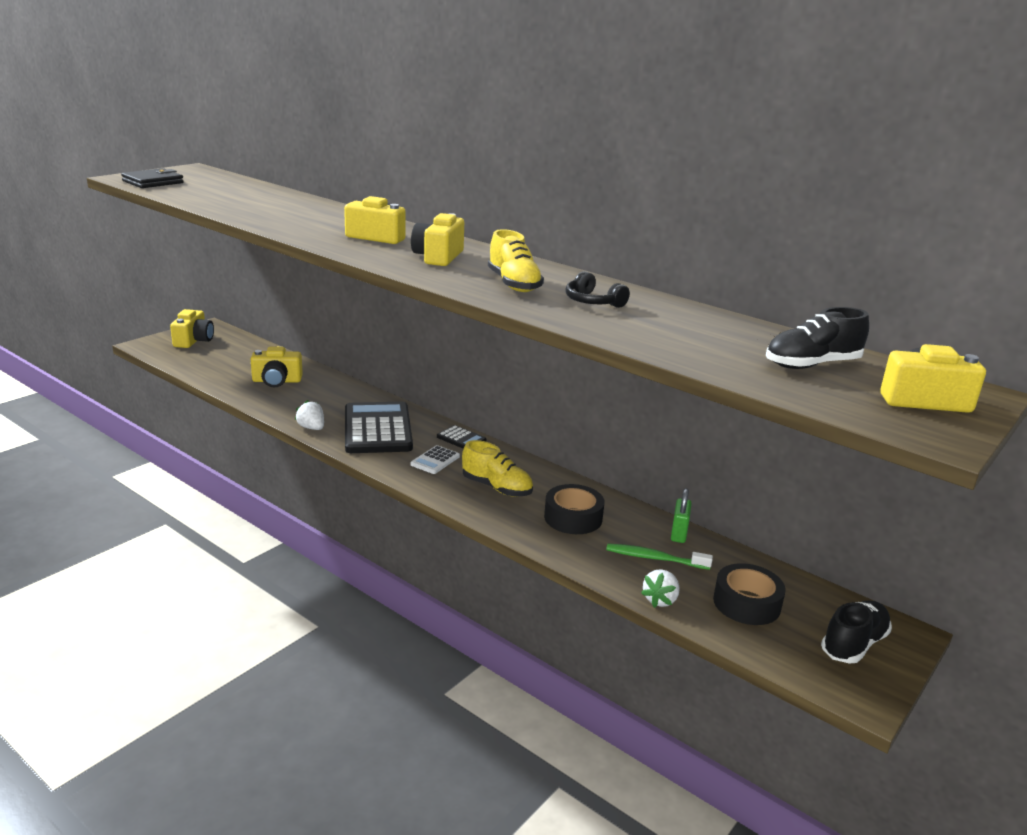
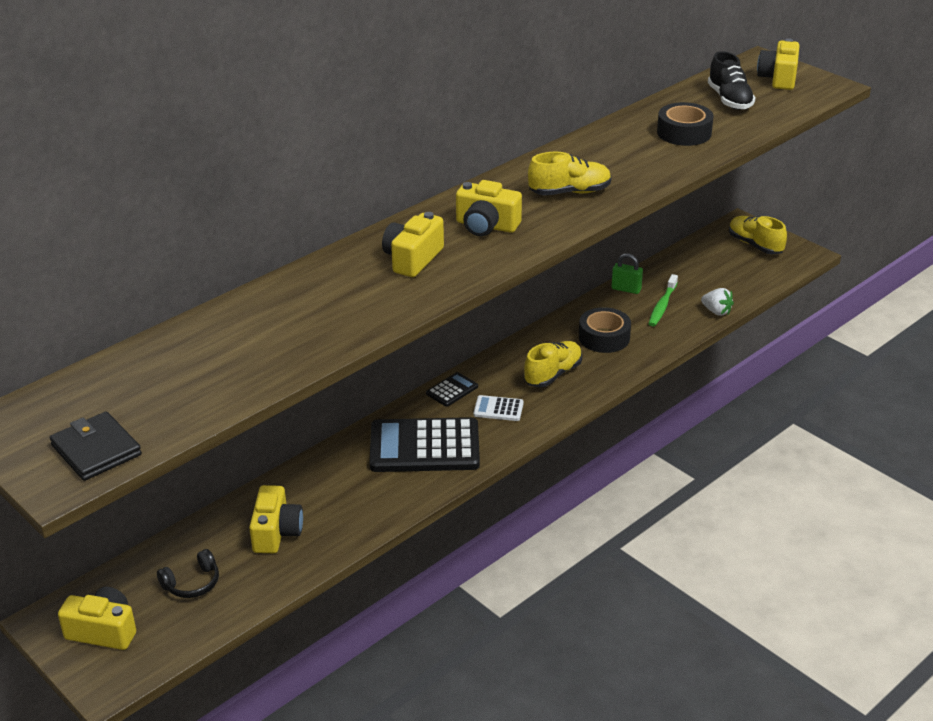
camera: 80 degrees left, 10 degrees up
(311, 428) = (416, 496): white strawberry -> none
(435, 460) = (498, 409): white calculator -> white calculator turned 150 degrees clockwise
(593, 302) = (611, 161): black headphones -> black headphones (192, 583)
(746, 603) = (715, 276): black tape -> black tape (684, 133)
(853, 644) = (755, 245): black shoe -> yellow shoe

